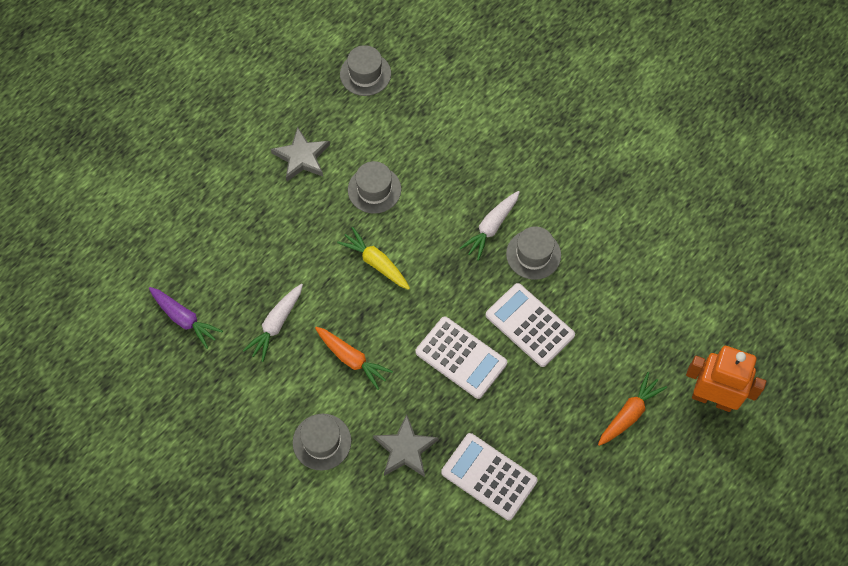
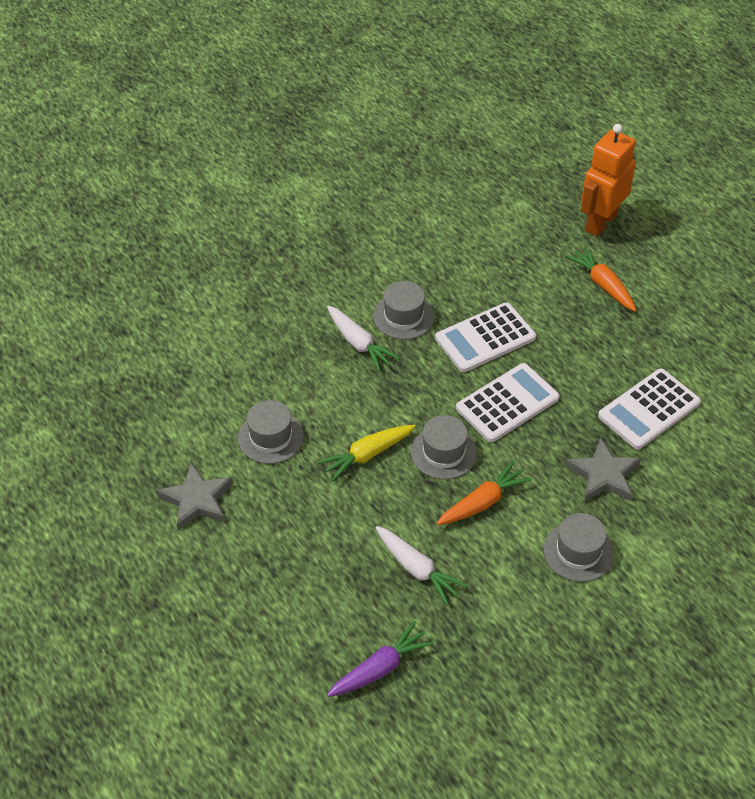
camera: 75 degrees left, 15 degrees down
(365, 74) = (108, 414): grey hat -> grey hat (443, 452)

